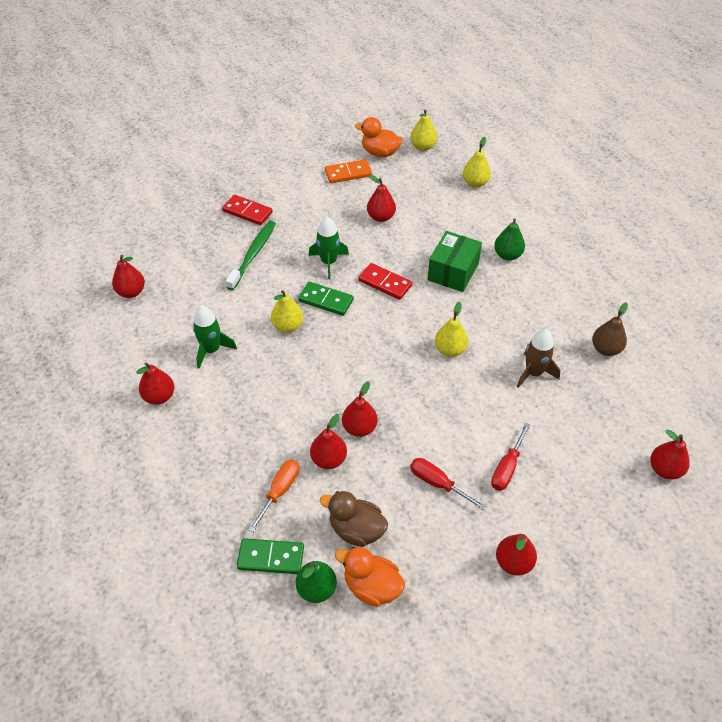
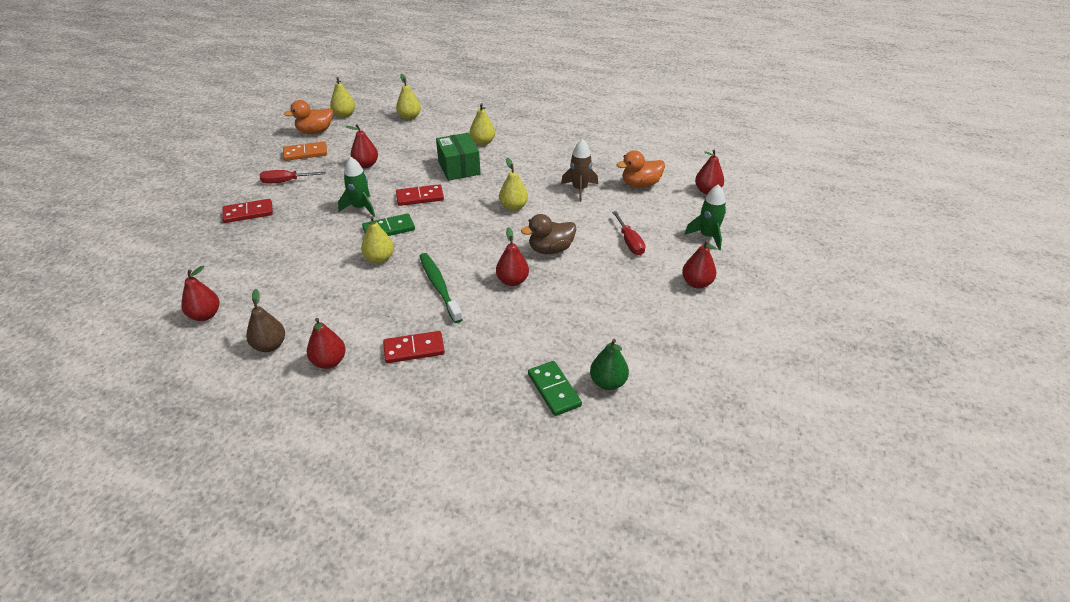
camera: 45 degrees left, 10 degrees down
(211, 350) = (335, 307): green rocket -> green rocket (707, 236)
(220, 433) = (414, 349): none -> red domino
(253, 254) = (290, 234): green toothbrush -> green toothbrush (439, 287)
(271, 557) = (554, 390): green domino -> green domino turned 75 degrees counterclockwise
(279, 492) = (507, 351): orange screwdriver -> none
(329, 459) = (516, 311): red pear -> none
(348, 173) = (305, 153): orange domino -> orange domino turned 45 degrees clockwise
(356, 530) = (587, 334): brown duck -> brown duck (550, 249)
(372, 586) = (639, 355): orange duck -> orange duck (640, 184)
(438, 484) = (602, 276): red screwdriver -> red screwdriver (286, 181)
(507, 255) = (482, 142): green pear -> yellow pear
(606, 349) = (603, 156): brown pear -> brown pear (270, 345)

